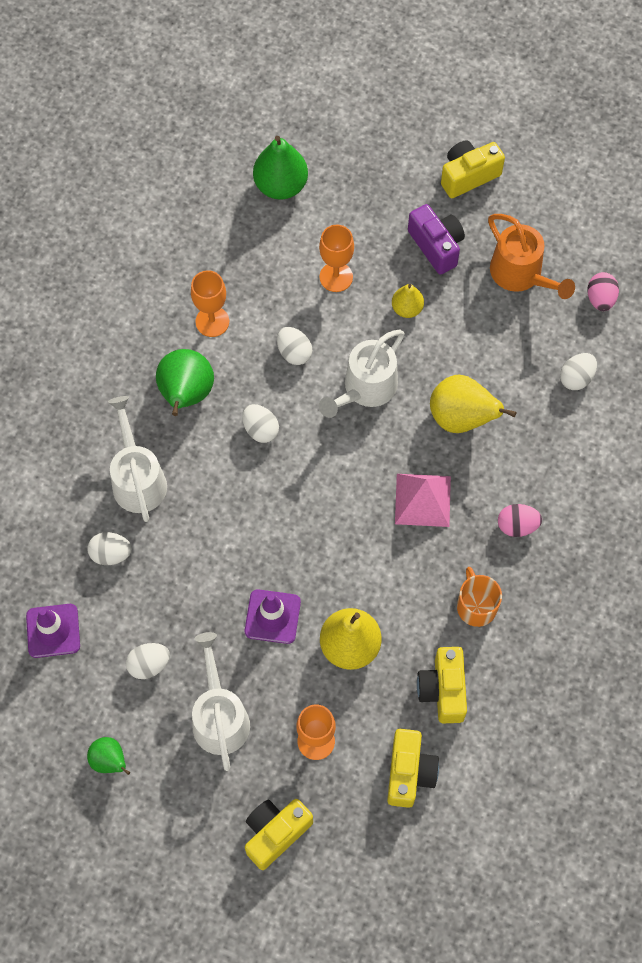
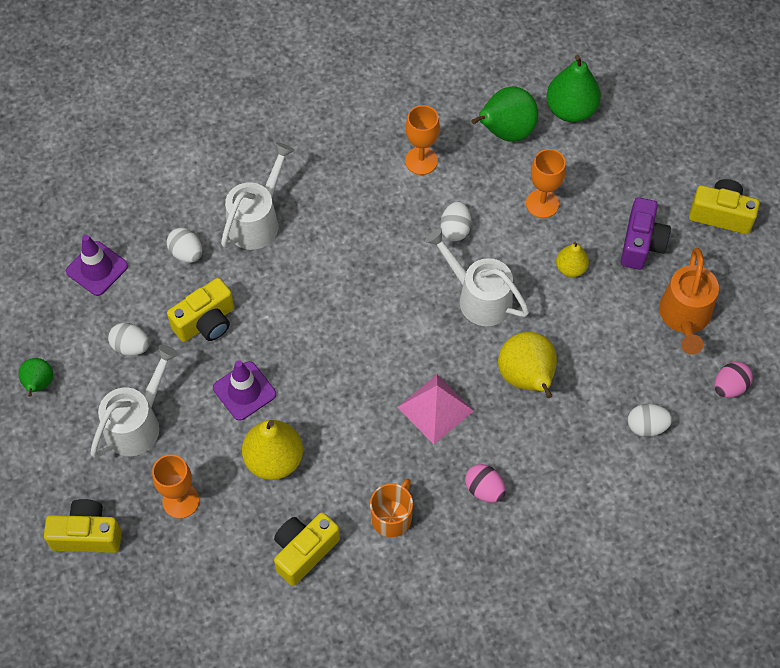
camera: 45 degrees right, 5 degrees down
(186, 394) = (350, 193): green pear -> green pear (505, 132)
(260, 429) = (374, 260): white egg -> none
(365, 389) = (478, 297): white watering can -> white watering can turned 45 degrees clockwise
(409, 773) = (218, 584): yellow camera -> yellow camera (206, 322)

